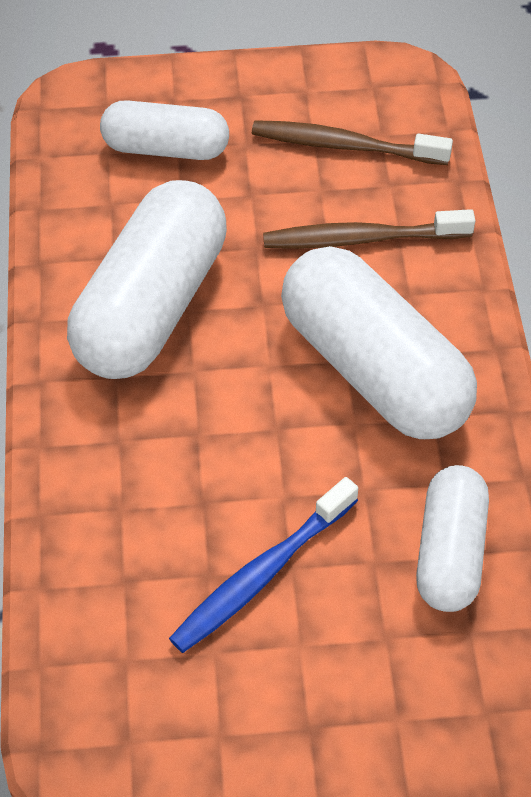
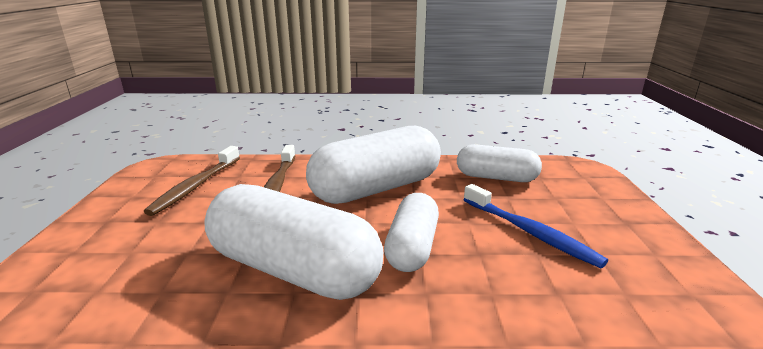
camera: 85 degrees left, 30 degrees down
(166, 148) = (125, 257): white capsule -> white capsule (412, 247)

